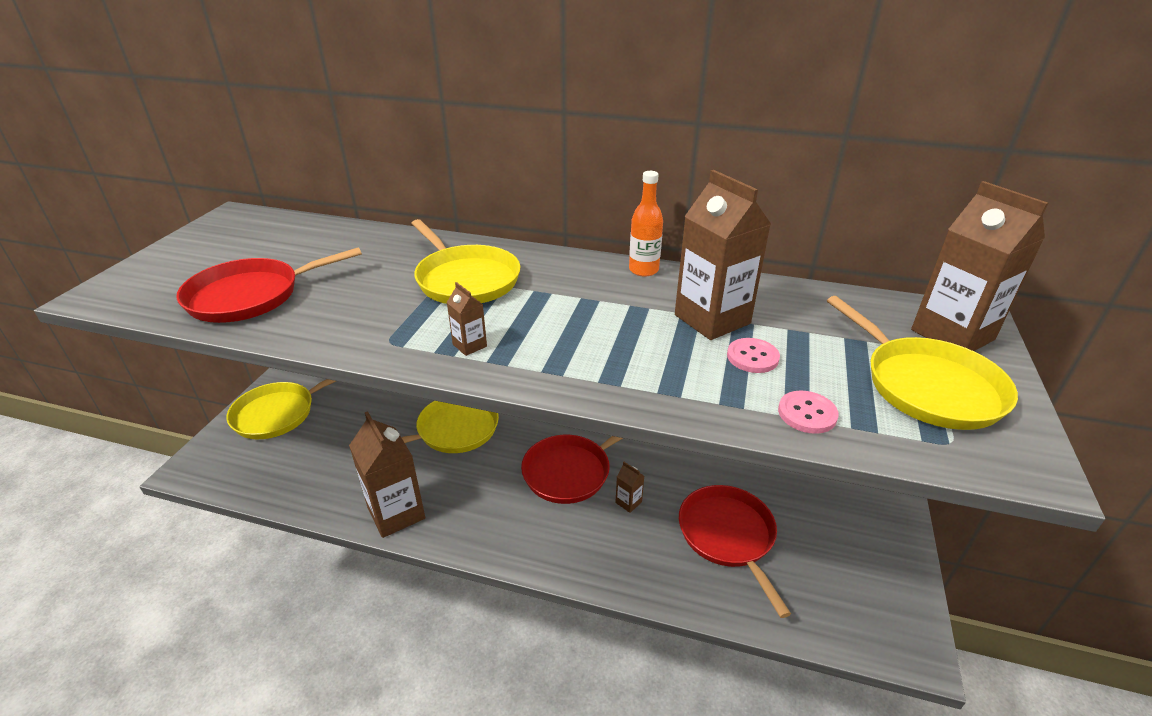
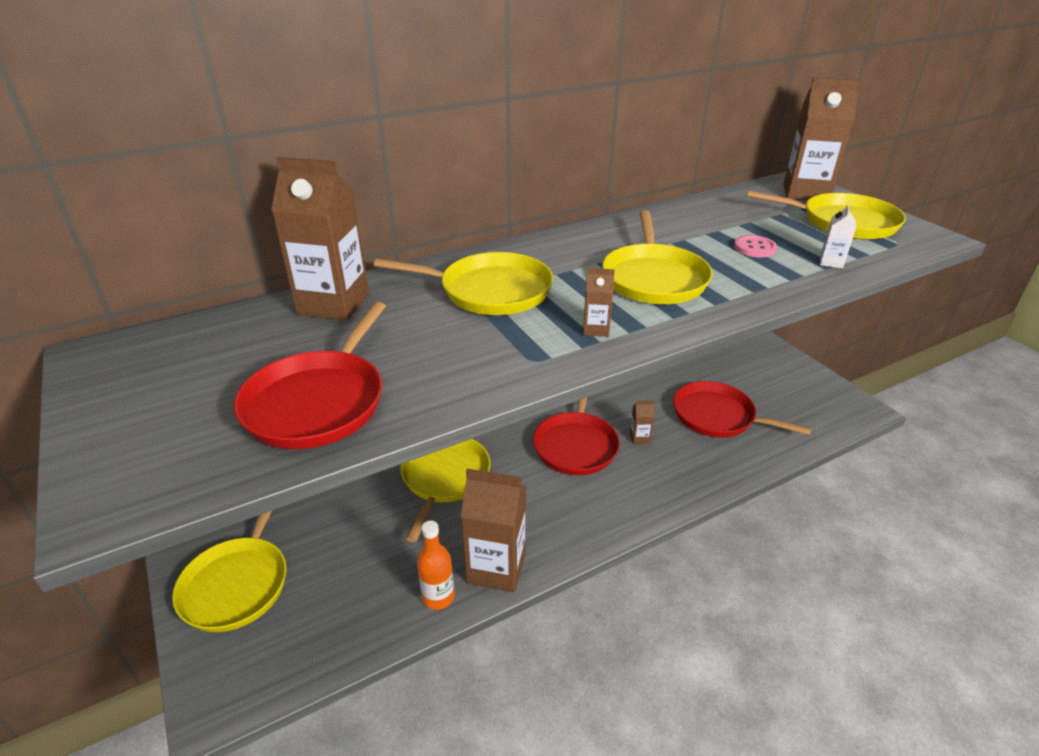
camera: 45 degrees left, 0 degrees up
(597, 333) = (654, 278): none -> yellow pan
(643, 270) = (597, 228): orange bottle -> orange bottle (438, 597)
(712, 319) = (695, 238): brown carton -> brown carton (333, 304)
(807, 414) = (831, 262): pink button -> white carton

